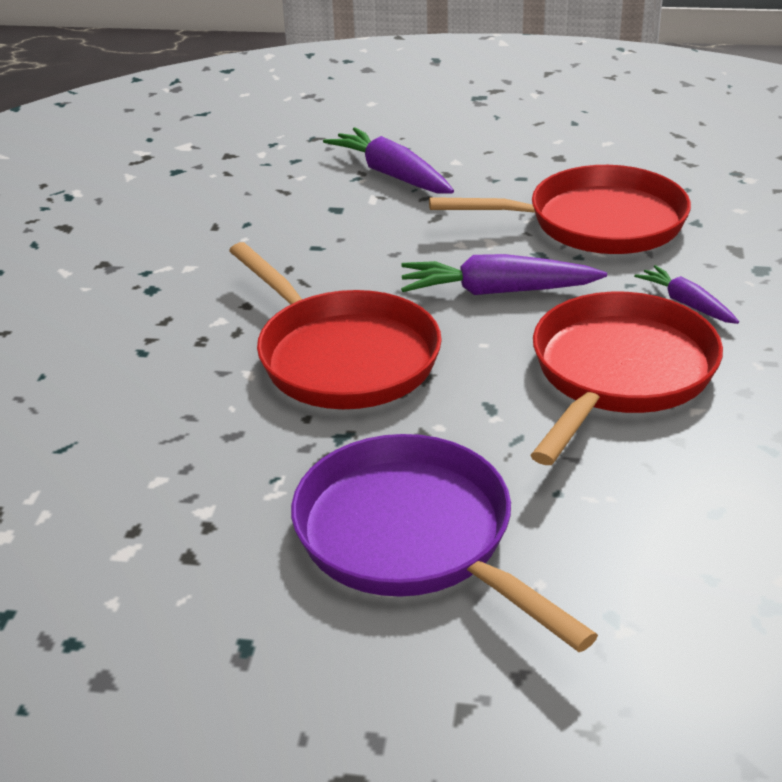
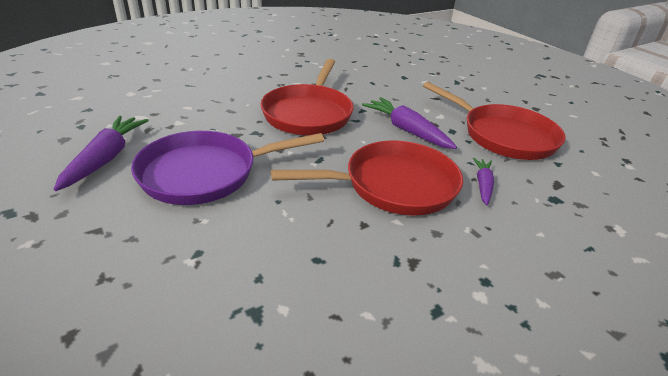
camera: 45 degrees right, 0 degrees up
(391, 175) = (448, 78): purple carrot -> purple carrot (106, 158)
(412, 537) = (205, 173): purple pan -> purple pan turned 120 degrees counterclockwise

